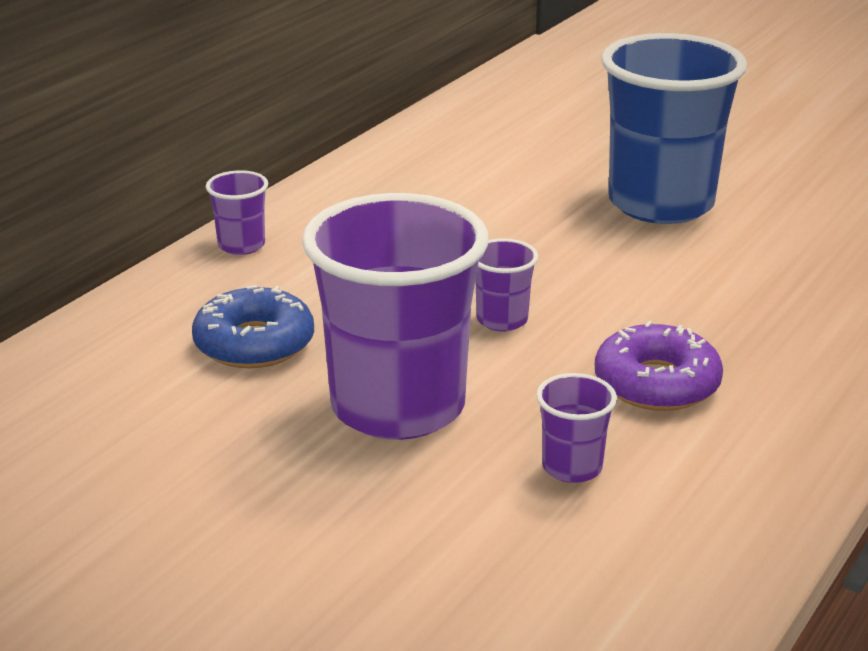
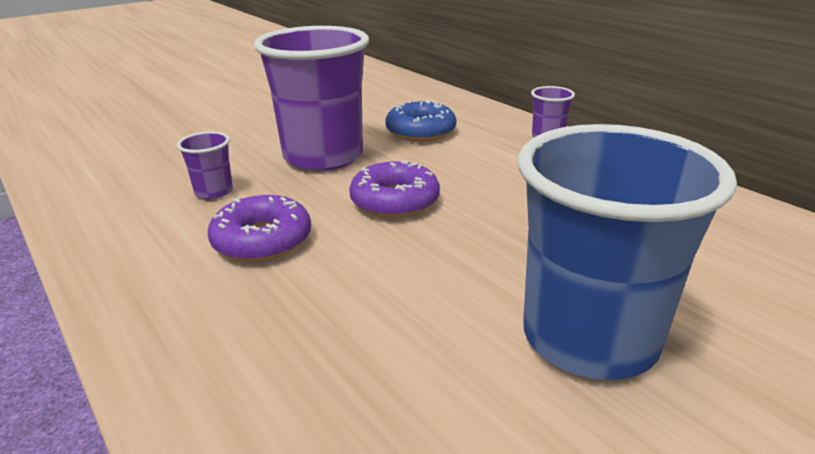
camera: 110 degrees right, 0 degrees up
(502, 320) = (395, 201): purple cup -> purple donut

